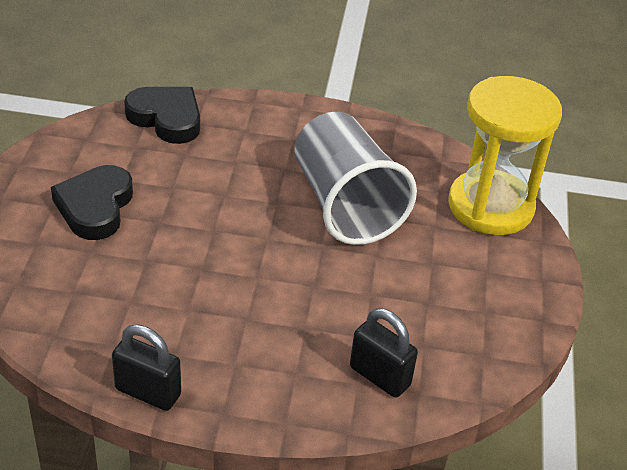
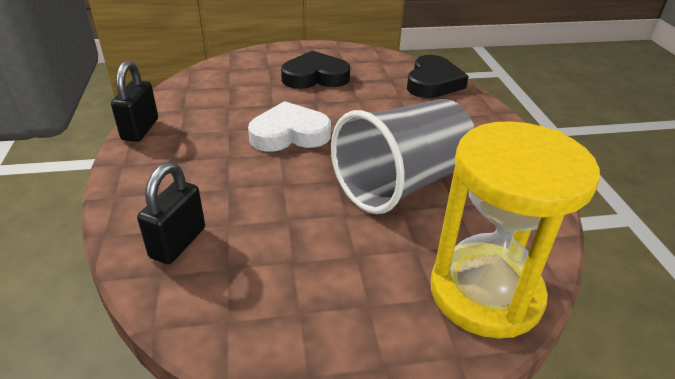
camera: 75 degrees right, 5 degrees down
(222, 260) = (289, 134): none -> white heart

